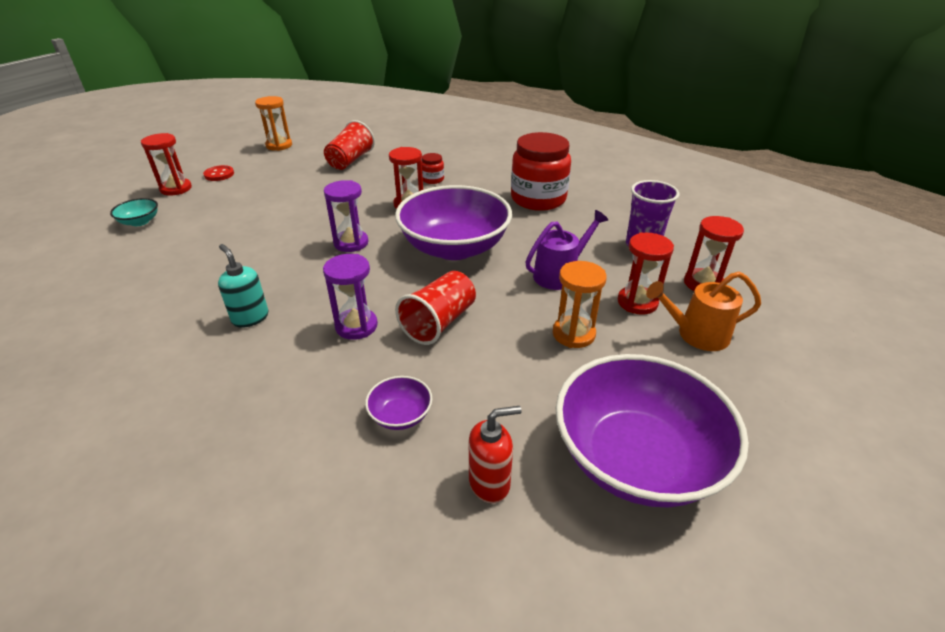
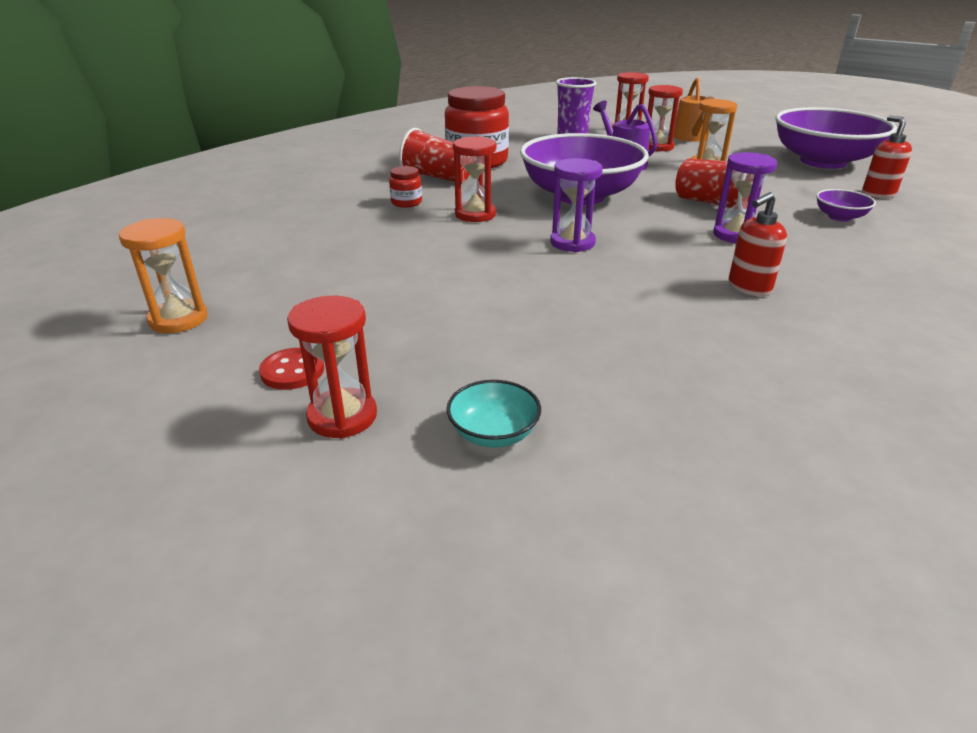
camera: 85 degrees left, 5 degrees down
(250, 318) = (749, 288): turquoise soap dispenser -> red soap dispenser
(350, 160) = (307, 252): red cup -> red cup (437, 177)

